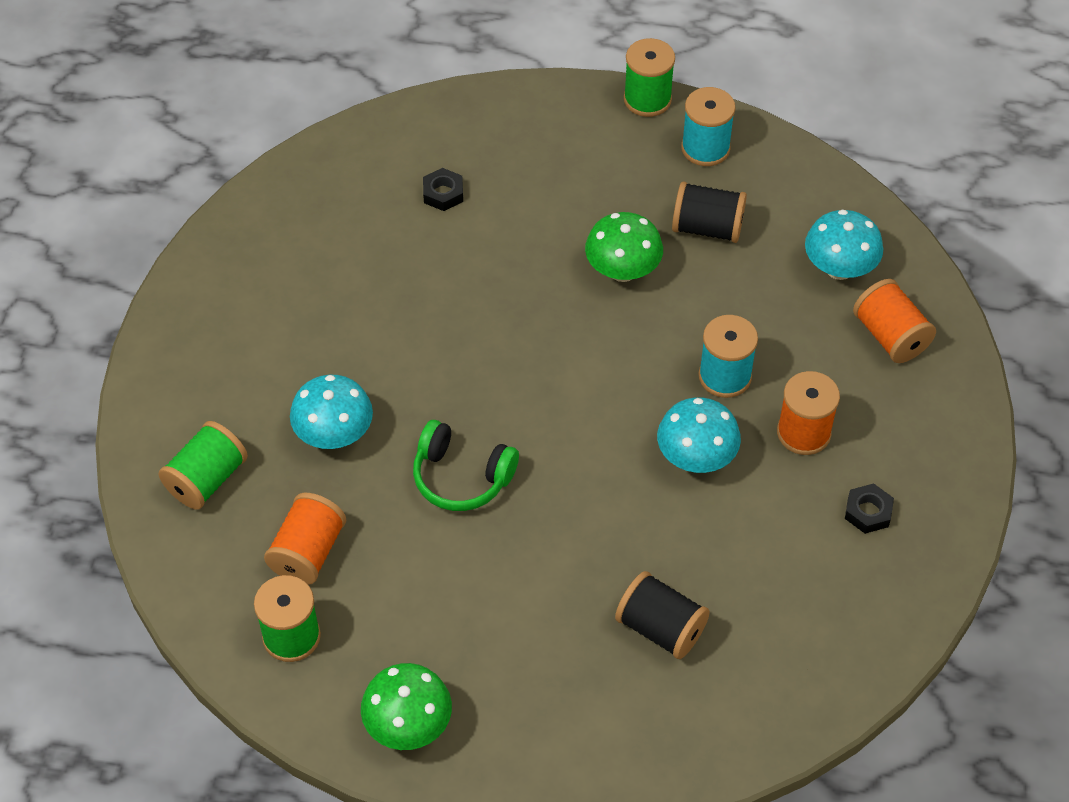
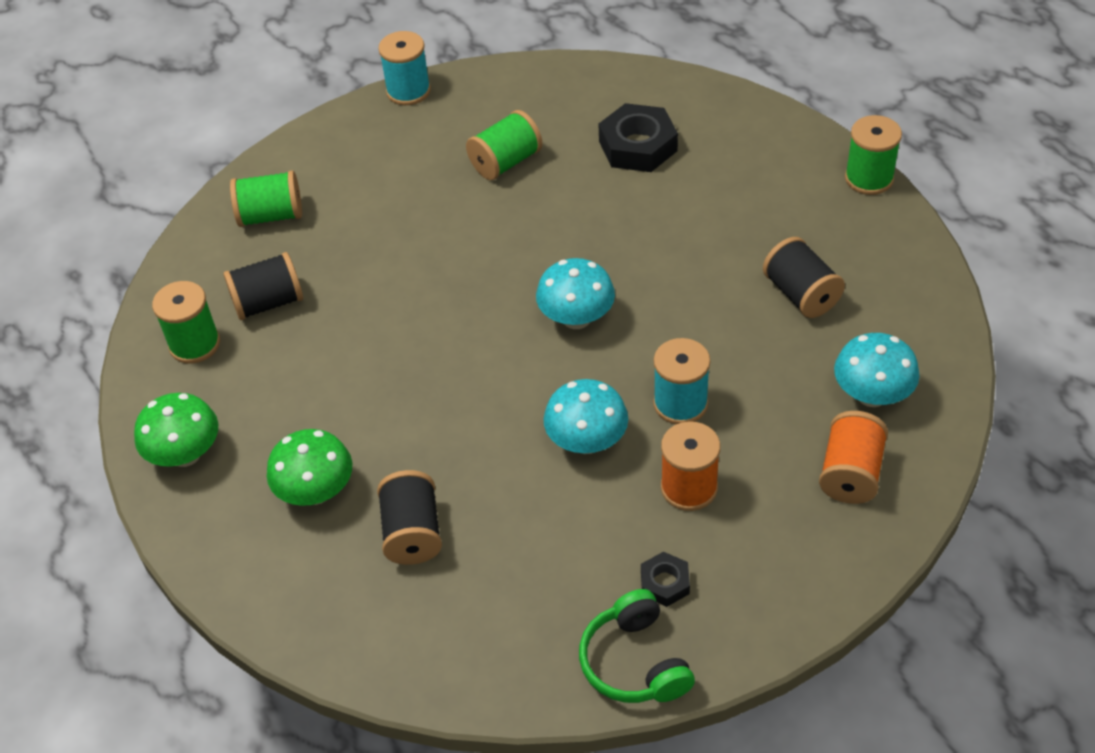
camera: 50 degrees right, 5 degrees down
(308, 552) = (268, 303): orange spool -> black spool
(334, 434) = (375, 245): turquoise mushroom -> turquoise mushroom (576, 318)
(352, 283) = (506, 162): none -> green spool
(443, 193) = (638, 146): black nut -> black nut, size x1.88
(461, 477) = (416, 330): green headphones -> green headphones (634, 662)
(622, 270) = (699, 279): green mushroom -> green mushroom (316, 491)
(705, 148) = (872, 239): turquoise spool -> turquoise spool (408, 91)

